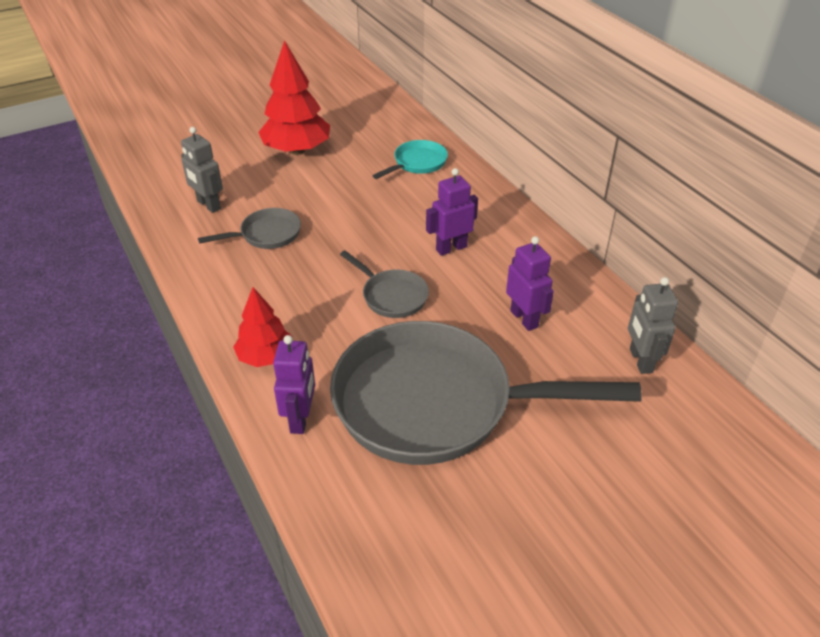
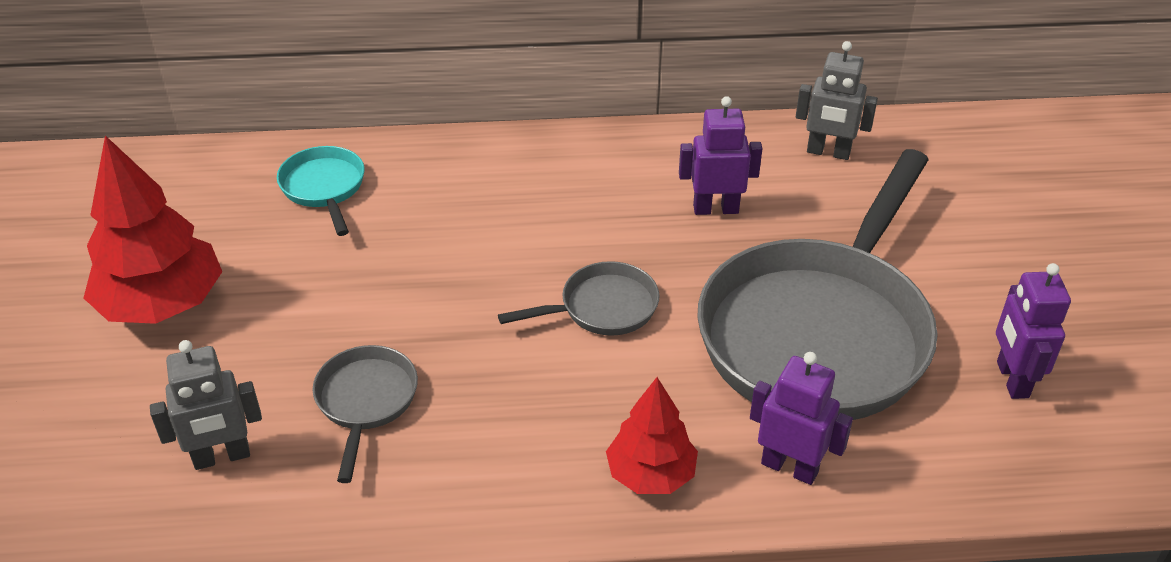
camera: 65 degrees left, 0 degrees up
(451, 248) = (542, 222): purple robot -> purple robot (1011, 379)

